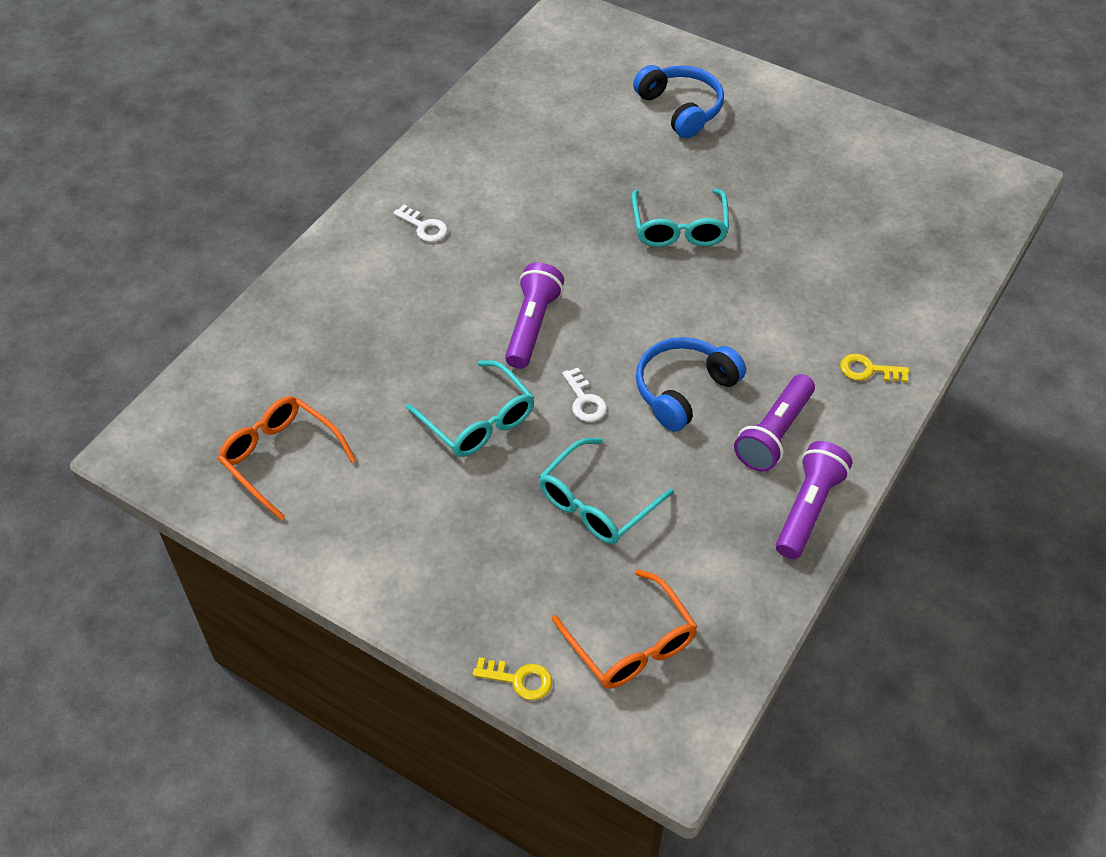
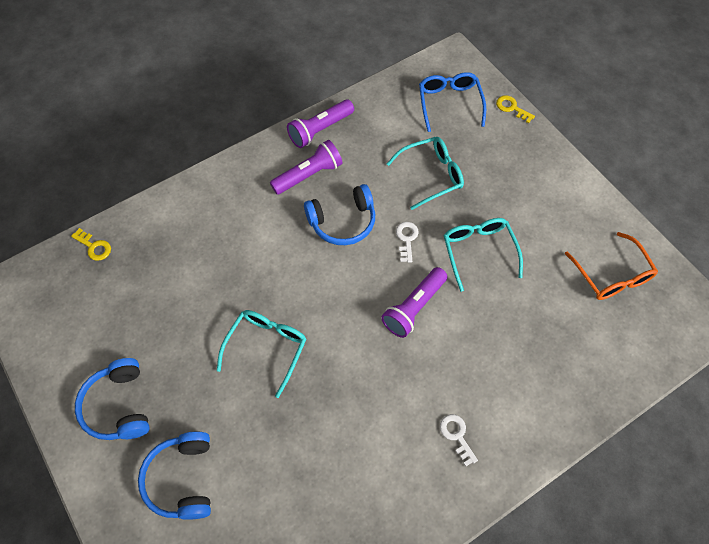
camera: 155 degrees left, 10 degrees up
(631, 643) = (449, 103): orange glasses -> blue glasses
(790, 134) = (118, 406): none -> blue headphones
(868, 370) = (226, 191): yellow key -> yellow key (94, 247)

